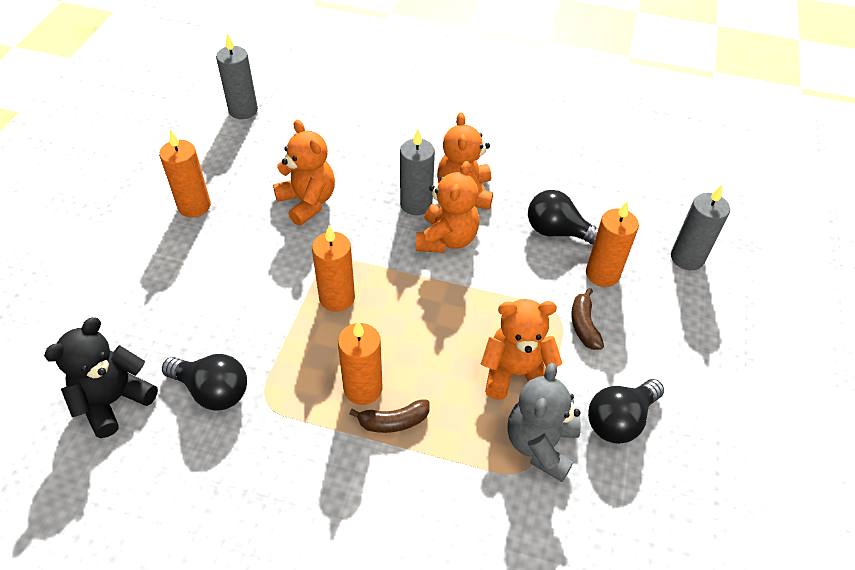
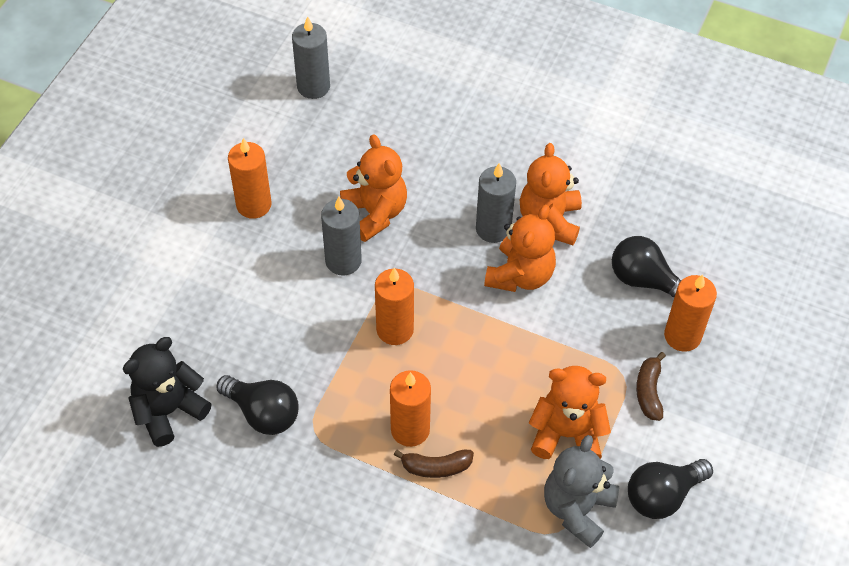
camera: 10 degrees right, 5 degrees up
(687, 258) = (781, 328): grey candle -> grey candle (343, 261)

